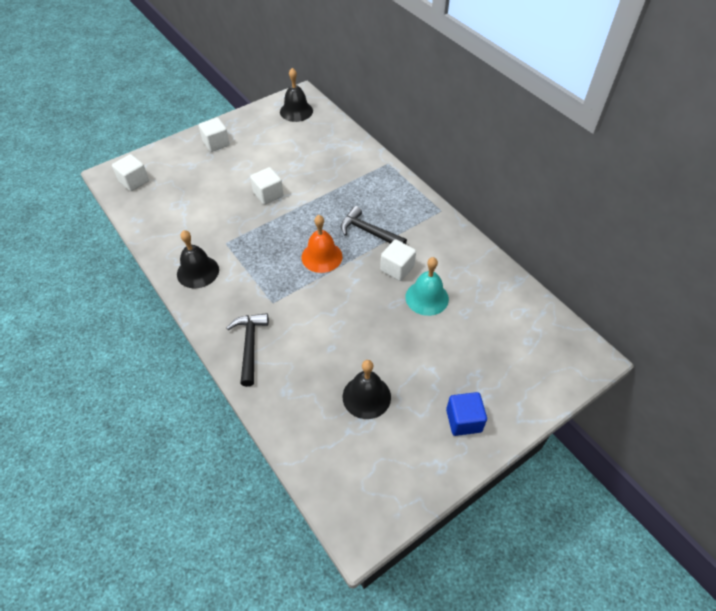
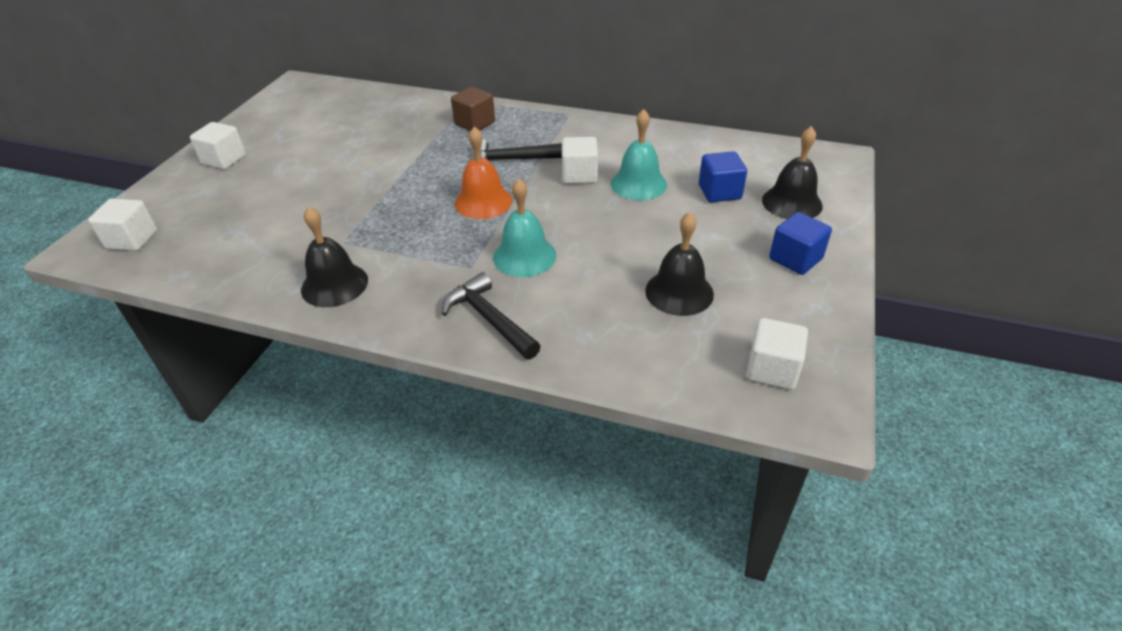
camera: 35 degrees left, 10 degrees down
(268, 194) = (351, 177): white cube -> white cube (772, 369)
(296, 111) = (305, 97): black bell -> black bell (792, 203)
(307, 313) = (524, 256): none -> turquoise bell
(374, 187) = (475, 123): none -> brown cube
(472, 336) = (719, 192): none -> blue cube

